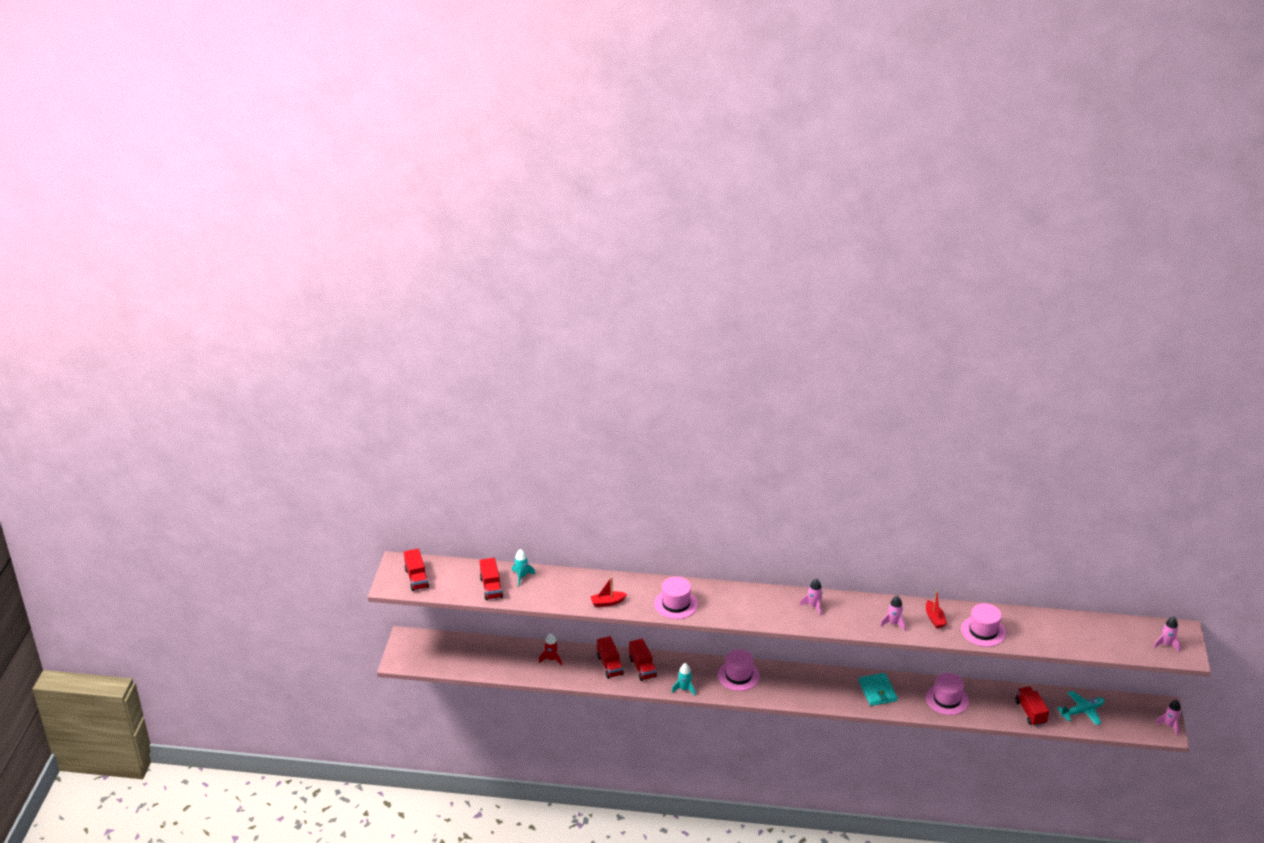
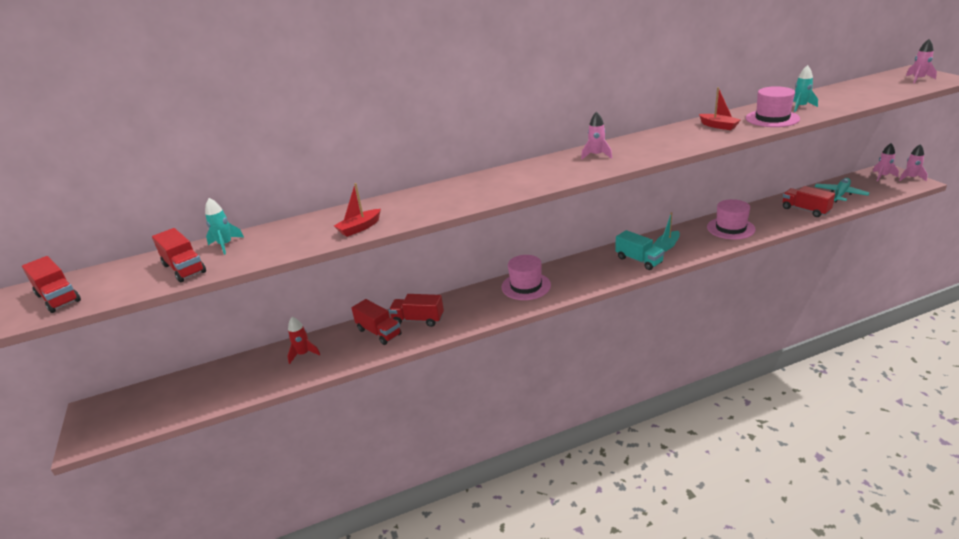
camera: 25 degrees left, 5 degrees down
(642, 668) = (418, 320): red truck -> red truck turned 150 degrees clockwise
(676, 604) = (446, 202): pink hat -> none
(684, 689) = (480, 319): turquoise rocket -> turquoise rocket (800, 107)
(842, 694) = (639, 260): none -> turquoise truck
(877, 691) = (666, 246): turquoise wallet -> turquoise boat
(893, 623) = (688, 140): pink rocket -> pink rocket (882, 176)

